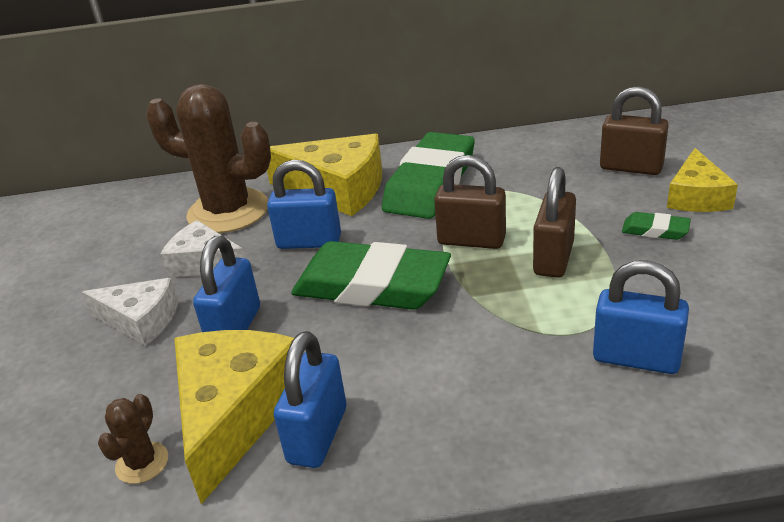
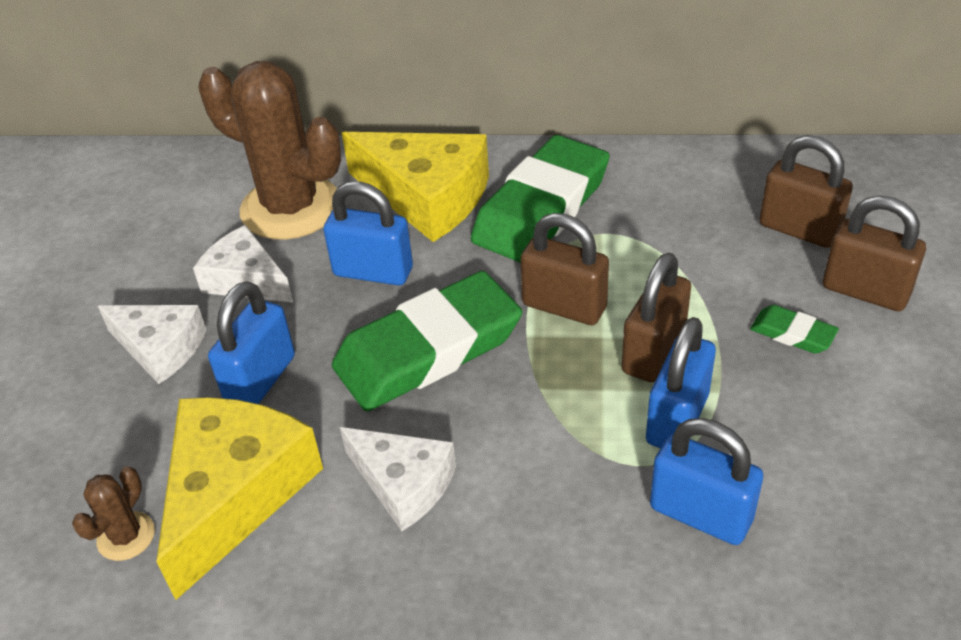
camera: 10 degrees right, 10 degrees up
(317, 435) = (316, 541): blue padlock -> blue padlock (677, 419)
(371, 285) = (428, 350): green eraser -> green eraser turned 60 degrees counterclockwise
(381, 380) = (403, 484): none -> white cheese
(697, 196) = (865, 291): yellow cheese -> brown padlock

